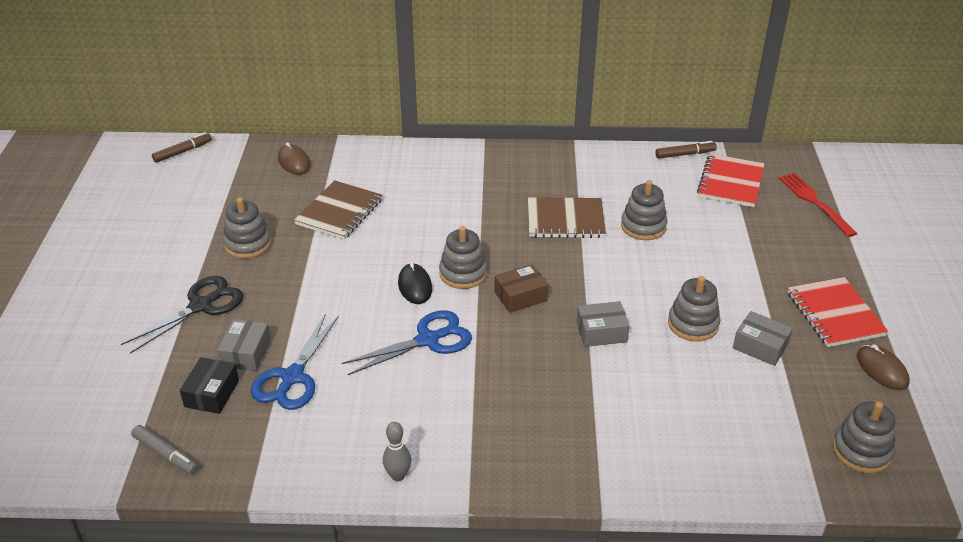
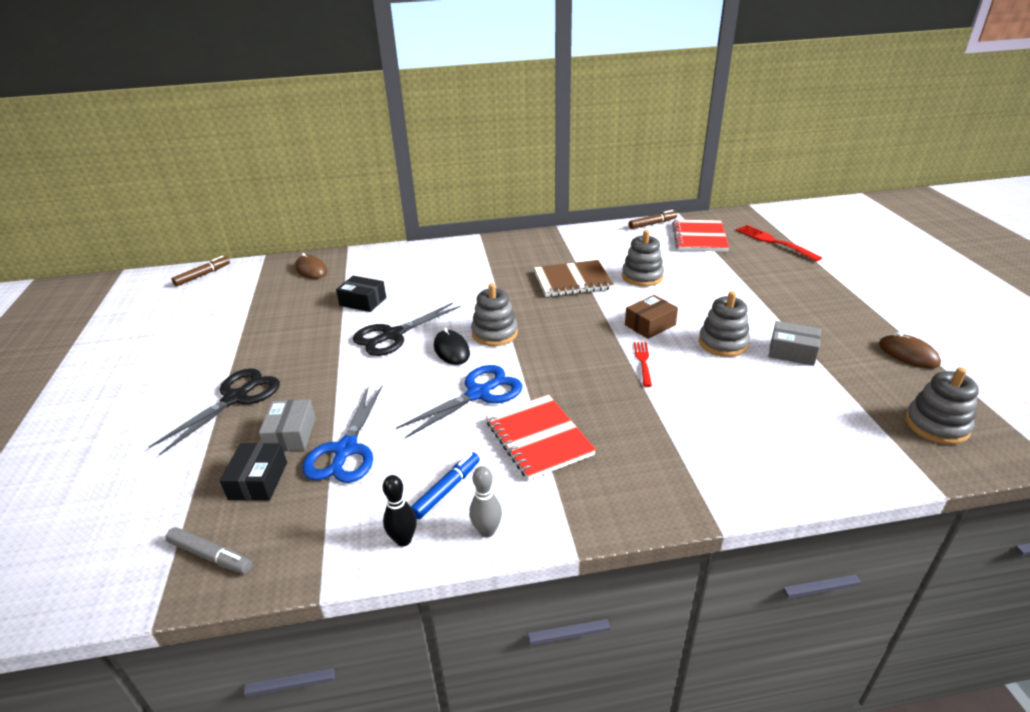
camera: 10 degrees left, 5 degrees down
(248, 244) = (277, 338): grey stacking toy -> none
(325, 470) = (403, 540): none -> black bowling pin
(339, 212) = (363, 301): brown notebook -> black box
(361, 259) = (392, 335): none -> black scissors
(373, 432) = (447, 490): none -> blue marker
(520, 296) = (555, 344): brown box -> brown box (650, 325)
(601, 332) = (643, 362): grey box -> red fork
(834, 314) = (840, 318): red notebook -> red notebook (538, 438)

